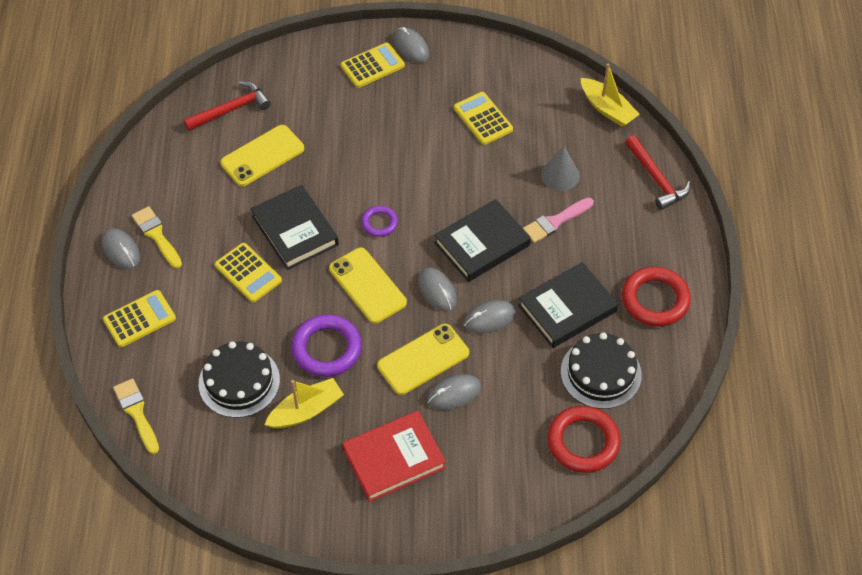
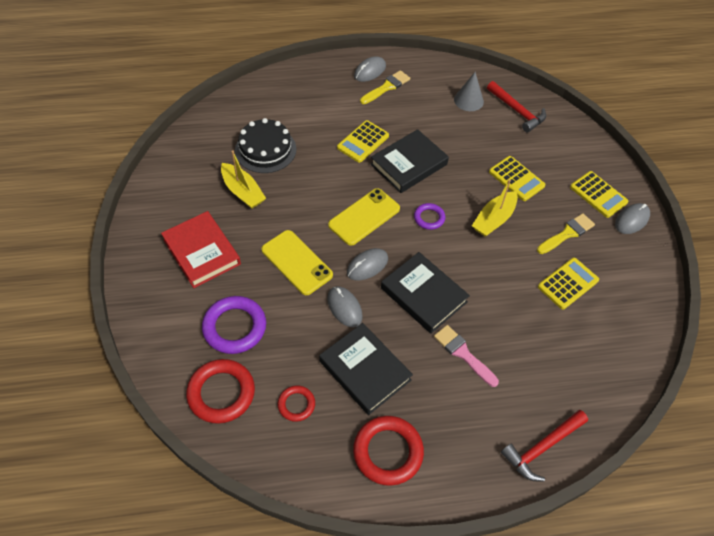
camera: 80 degrees right, 0 degrees up
(136, 413) = (236, 99): yellow brush -> yellow brush (567, 233)
(139, 319) = (313, 89): yellow calculator -> yellow calculator (516, 179)
(262, 156) = (477, 135): yellow phone -> none
(326, 349) = (300, 197): purple ring -> purple ring (234, 327)
(454, 394) = (265, 287): grey mouse -> none
(560, 175) = (520, 354): grey cone -> grey cone (468, 100)
(601, 373) = (296, 404): black cake -> red ring
(607, 109) = (620, 394): yellow boat -> yellow boat (494, 219)

